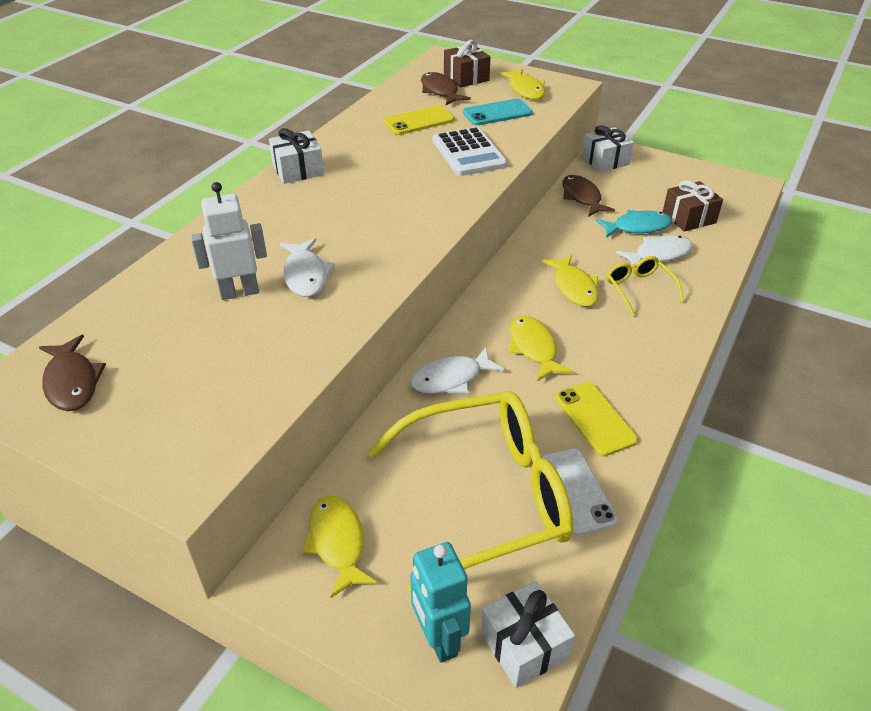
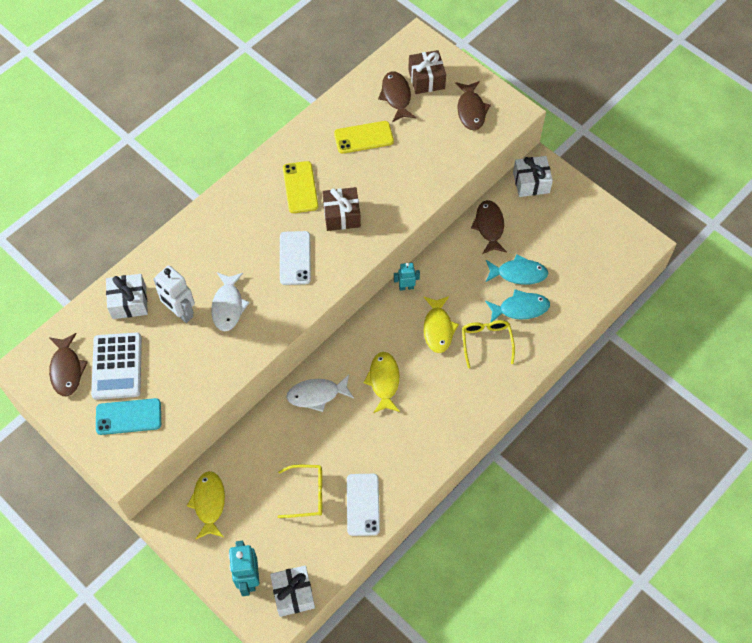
camera: 15 degrees right, 20 degrees up
(239, 292) = (180, 312): white robot -> white robot turned 135 degrees counterclockwise
(298, 170) = (250, 183): white gift -> white gift (129, 302)
(379, 220) = (295, 258): none -> white phone
(469, 153) = (389, 191): white calculator -> white calculator (117, 366)
(487, 496) = (307, 494): yellow glasses -> yellow glasses, size x0.45
(497, 113) = (433, 140): turquoise phone -> turquoise phone (128, 417)
(515, 259) = (406, 287): none -> turquoise robot
(525, 90) = (471, 110): yellow fish -> brown fish
(594, 419) = (399, 453): yellow phone -> yellow phone (300, 187)
(658, 254) = (520, 308): white fish -> turquoise fish
(689, 218) = (566, 272): brown gift -> brown gift (341, 215)

